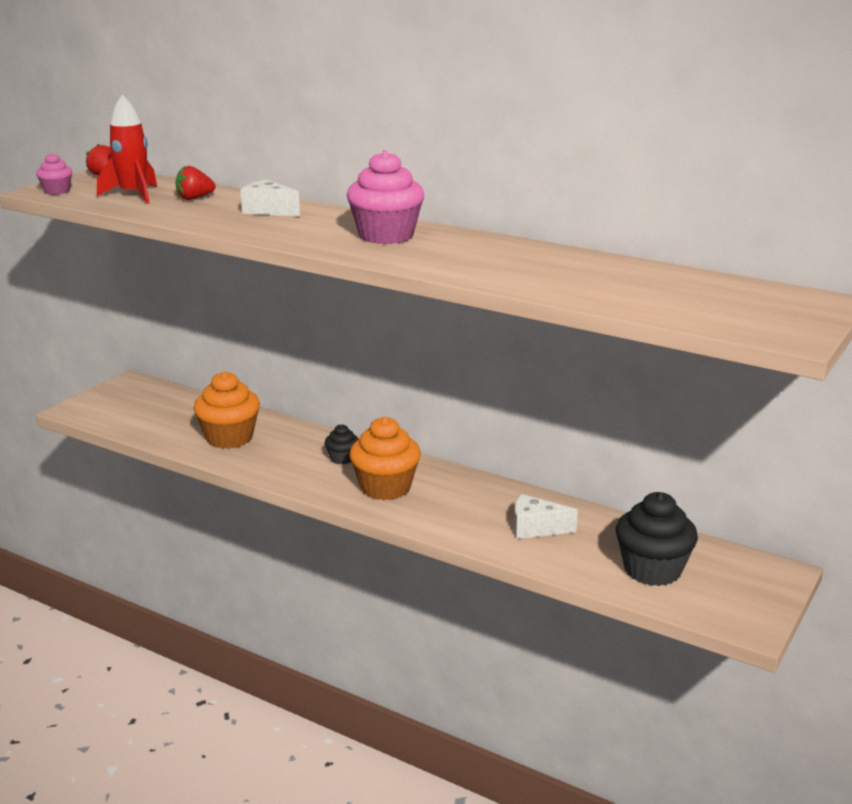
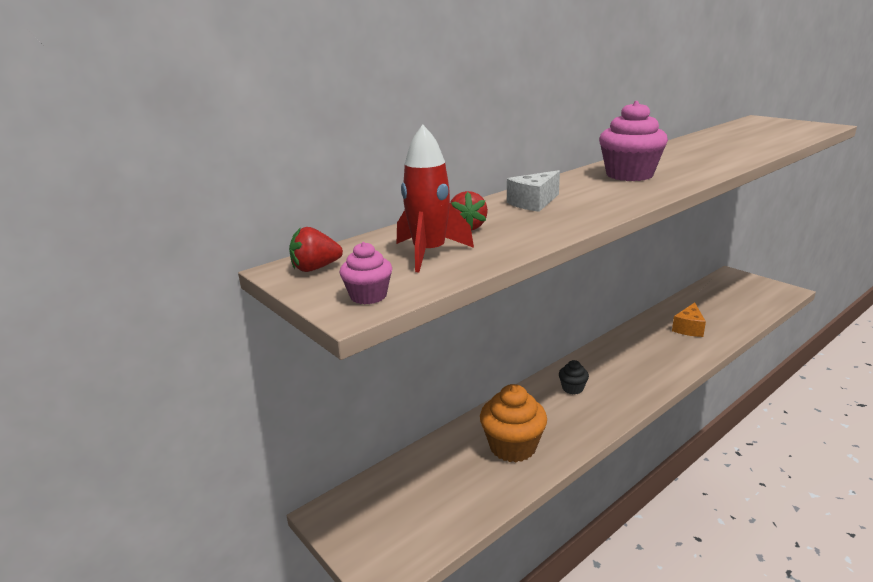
camera: 70 degrees left, 0 degrees up
(385, 488) = (626, 375): orange cupcake -> none
(535, 528) = (689, 328): white cheese -> orange cheese
(652, 570) = (735, 303): black cupcake -> none

